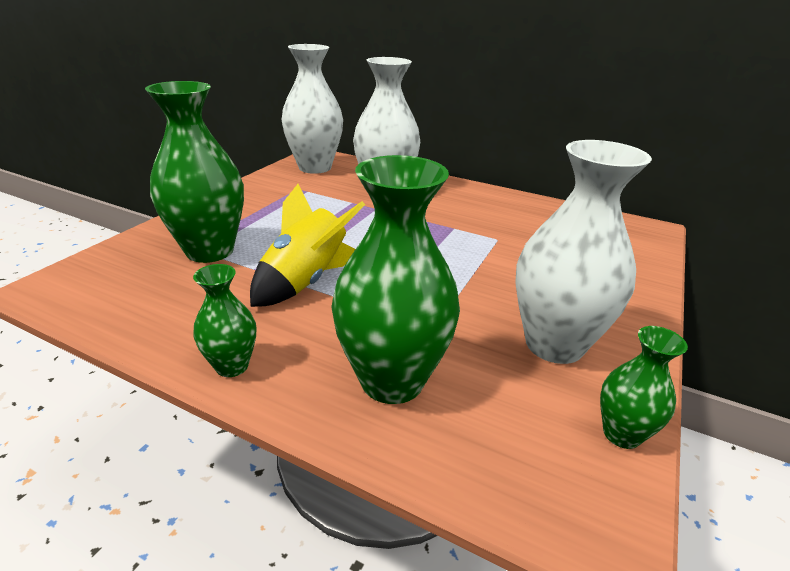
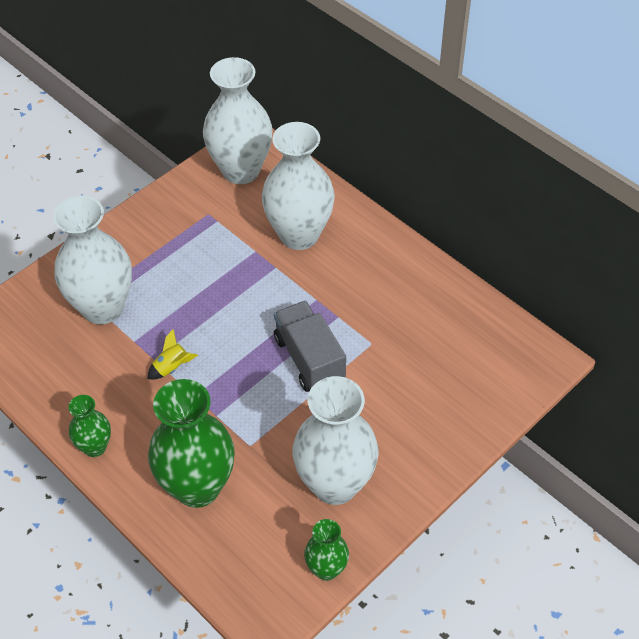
camera: 20 degrees right, 20 degrees up
(210, 251) = (102, 308): green vase -> white vase
(306, 281) = (171, 367): yellow rocket -> yellow rocket, size x0.47
(448, 256) = (309, 359): none -> grey truck

